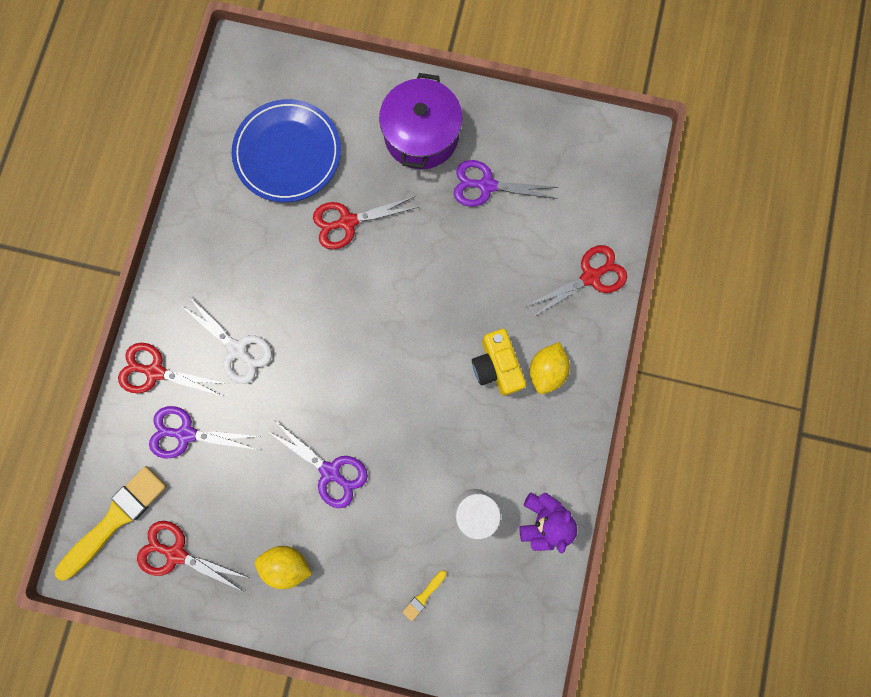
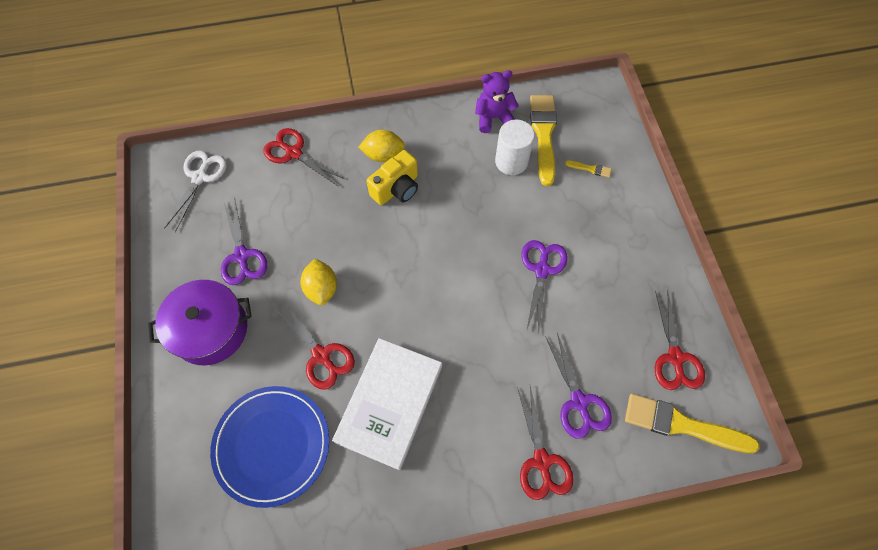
camera: 115 degrees left, 15 degrees down
(237, 349) = (483, 396): white scissors -> white scissors (200, 177)
(273, 263) = (389, 403): none -> white book
(287, 563) = (627, 269): yellow lemon -> yellow lemon (321, 288)
(493, 567) = (543, 135): none -> yellow brush

